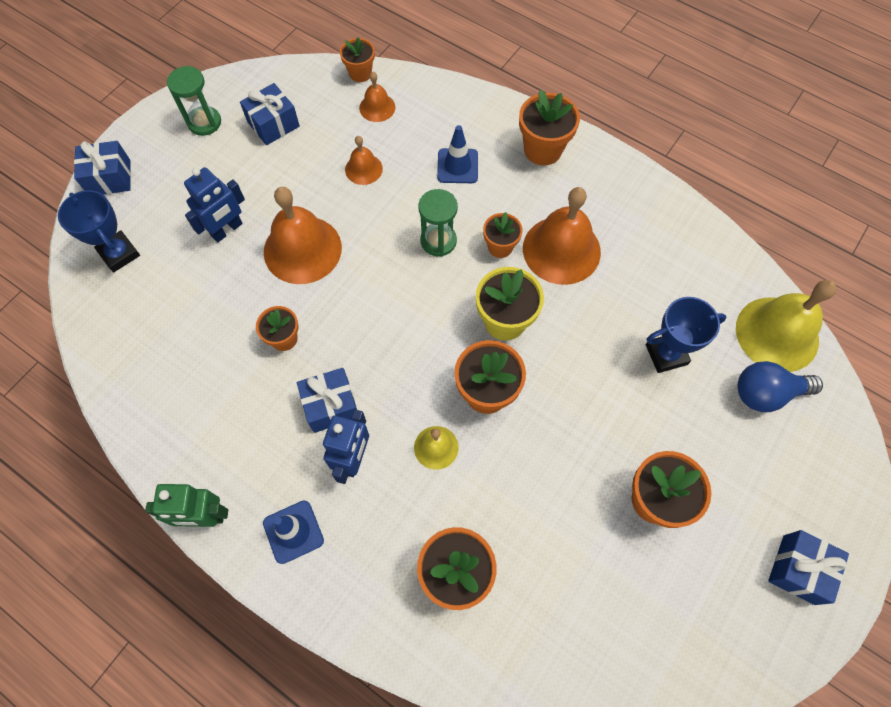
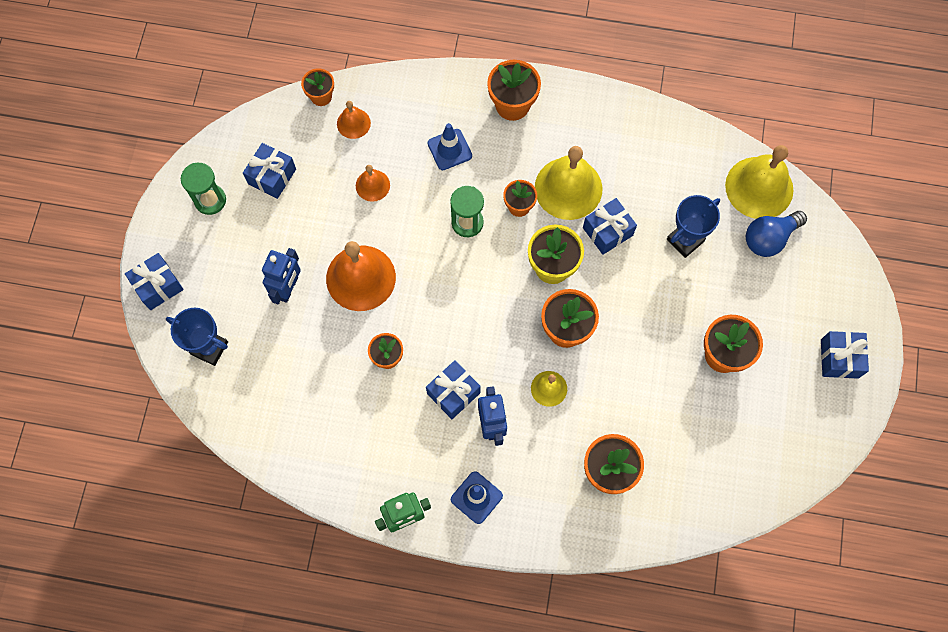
camera: 25 degrees left, 5 degrees up
(561, 250) = (568, 188): orange bell -> yellow bell
(583, 310) = (607, 231): none -> blue gift

